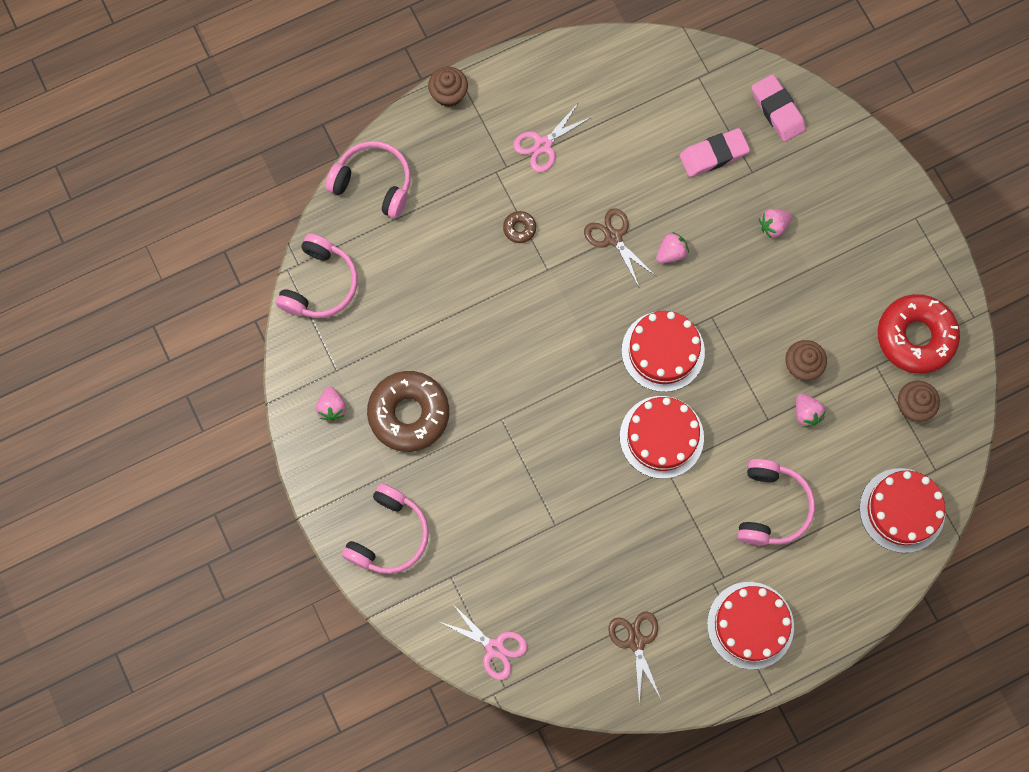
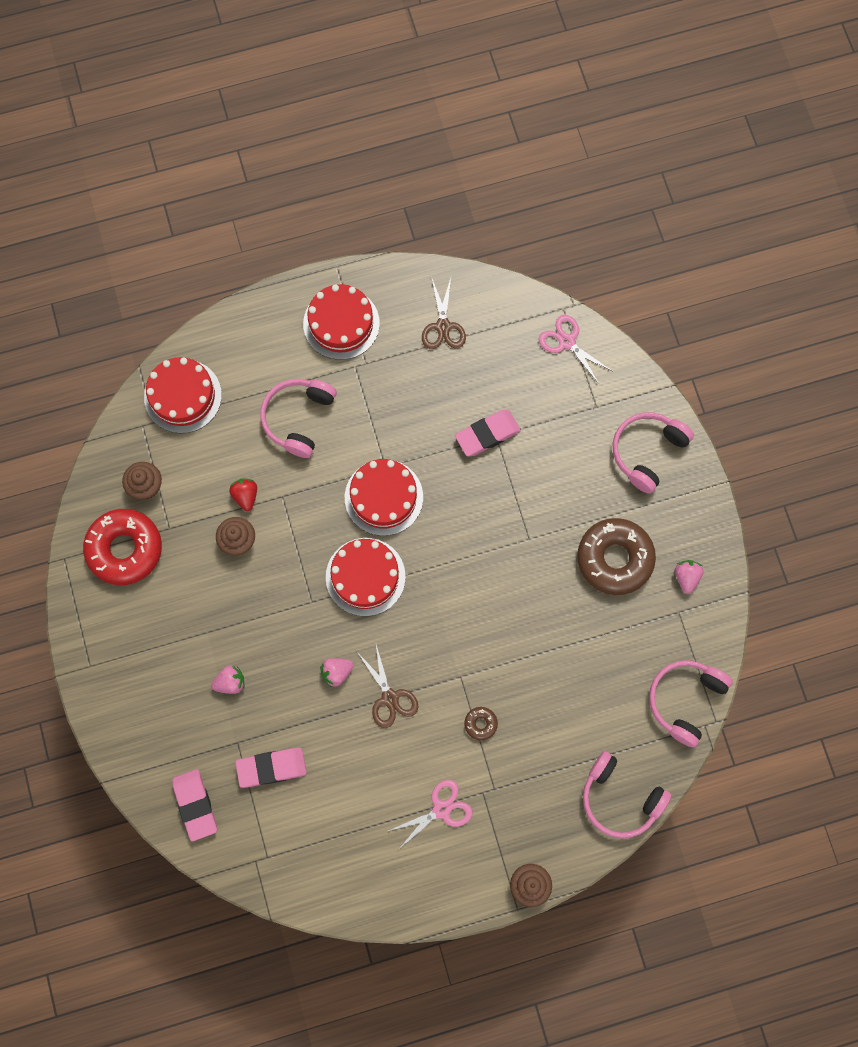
camera: 170 degrees left, 0 degrees up
(564, 524) = (487, 434): none -> pink eraser
(806, 413) = (245, 496): pink strawberry -> red strawberry

